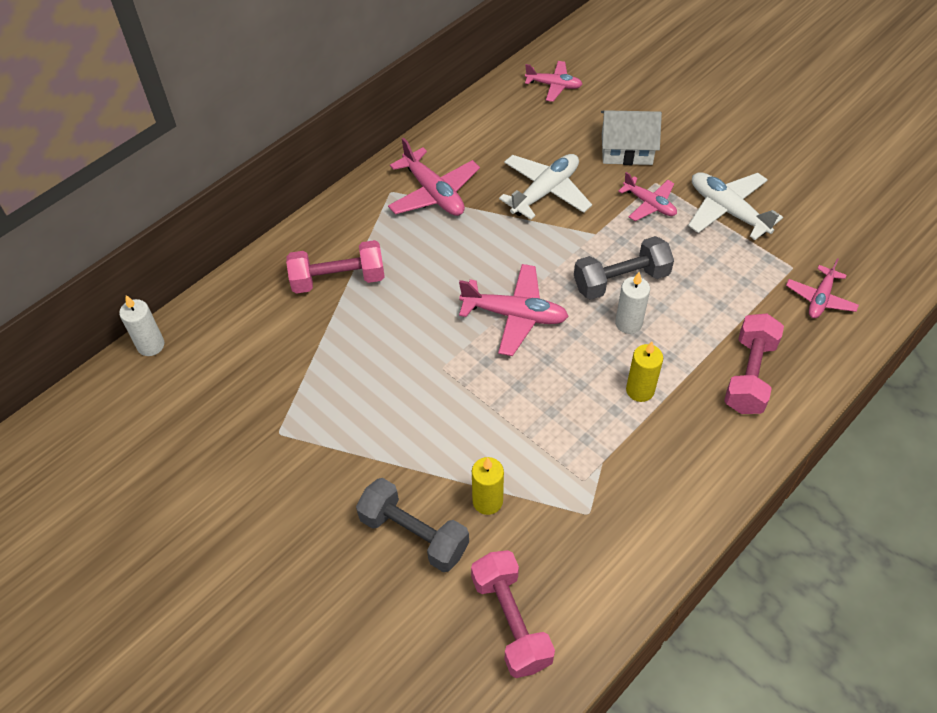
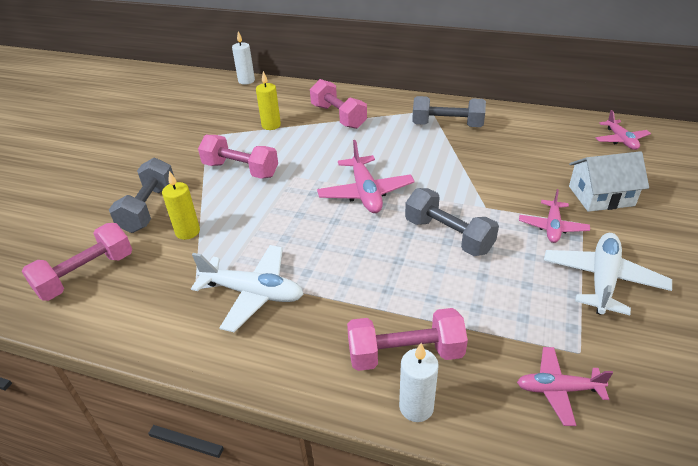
camera: 65 degrees right, 15 degrees down
(392, 416) = (240, 170): none -> pink dumbbell
(433, 193) = (447, 125): pink plane -> grey dumbbell
(545, 192) = (502, 170): white plane -> white plane (253, 293)
(626, 149) = (601, 196): white house -> white house turned 75 degrees counterclockwise
(628, 323) = (405, 254): white candle -> white candle (416, 407)
(640, 390) = (337, 281): yellow candle -> yellow candle (271, 125)

